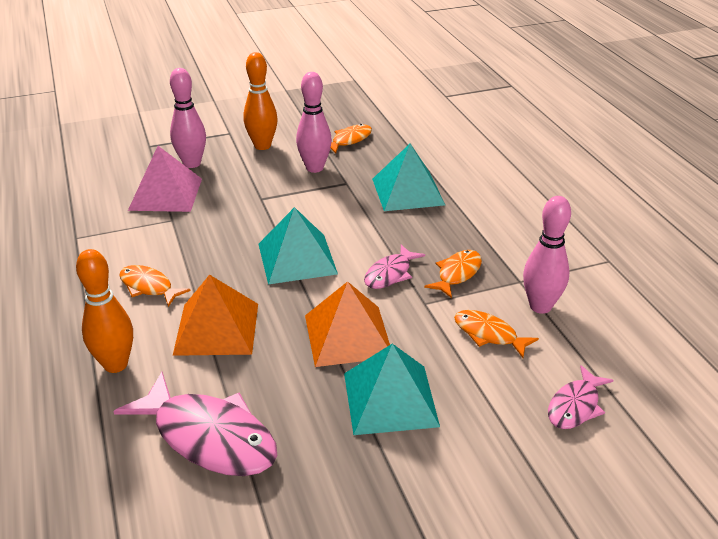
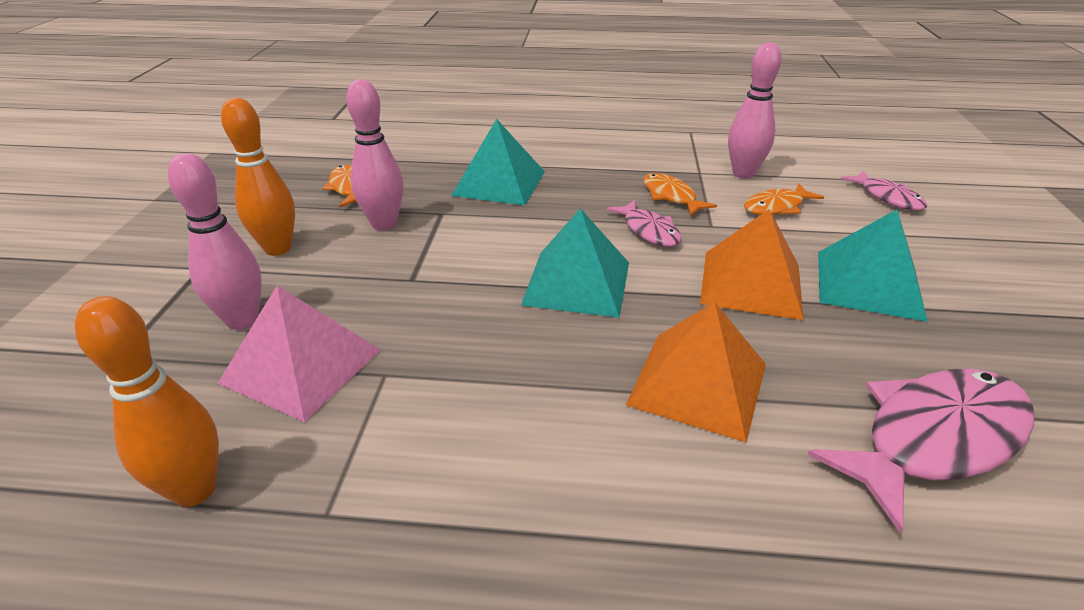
camera: 65 degrees left, 0 degrees up
(115, 364) = (752, 517): orange bowling pin -> orange bowling pin (195, 490)
(149, 287) = (557, 436): orange fish -> none

